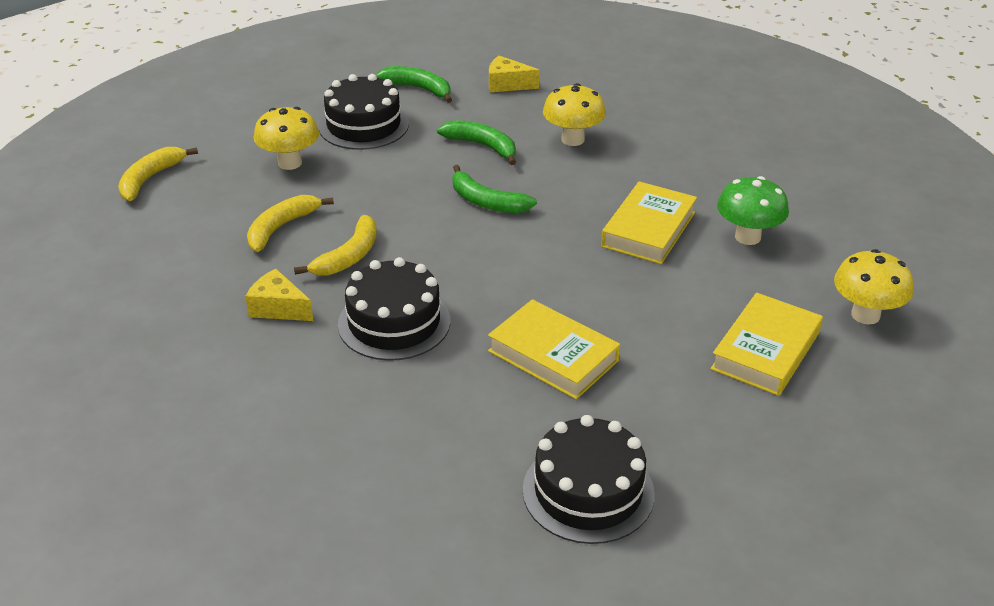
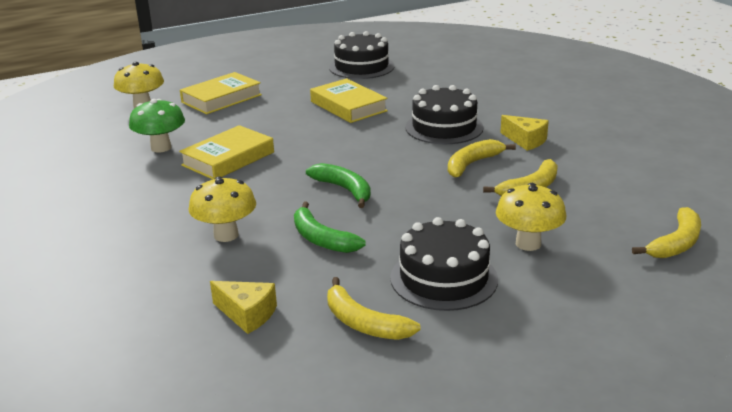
camera: 165 degrees left, 10 degrees down
(418, 88) = (363, 323): green banana -> yellow banana

